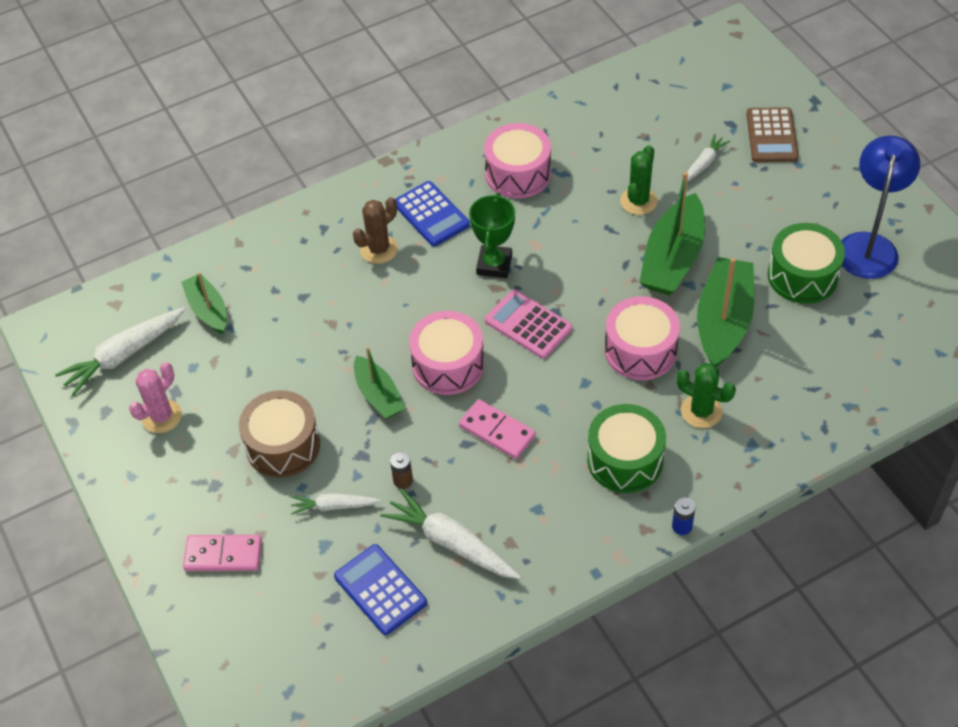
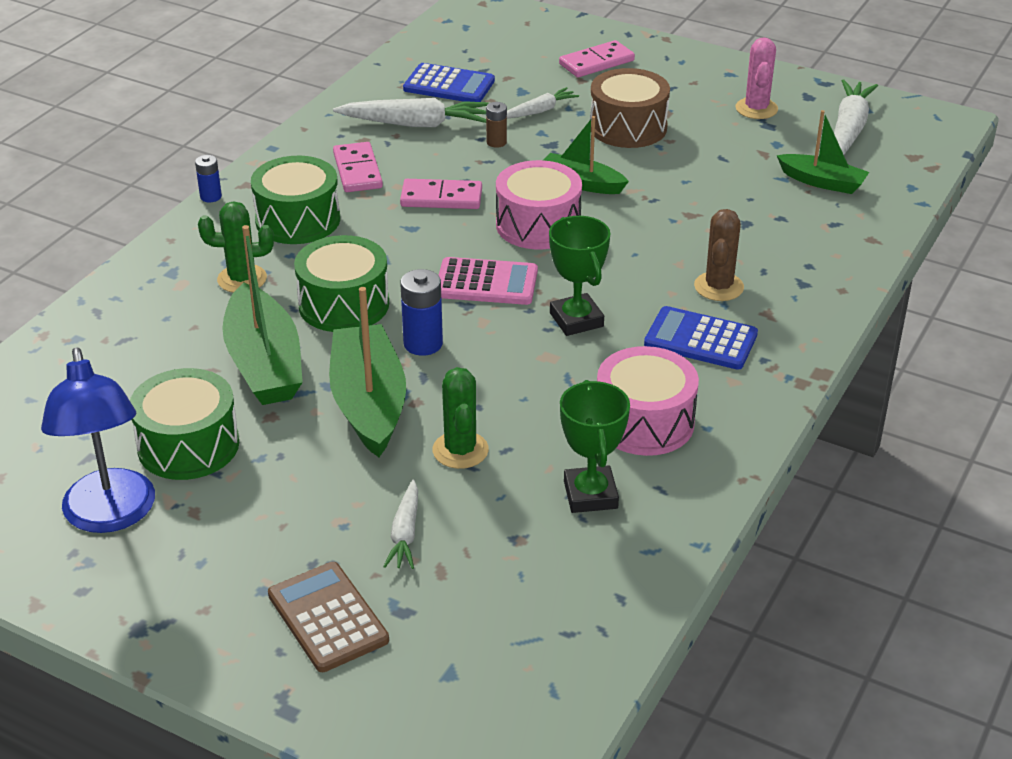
camera: 145 degrees right, 15 degrees down
(541, 500) = (357, 171): none -> pink domino
(586, 144) = (590, 495): none -> green trophy
(608, 290) = (423, 344): none -> blue battery
(640, 350) = (344, 304): pink drum -> green drum

